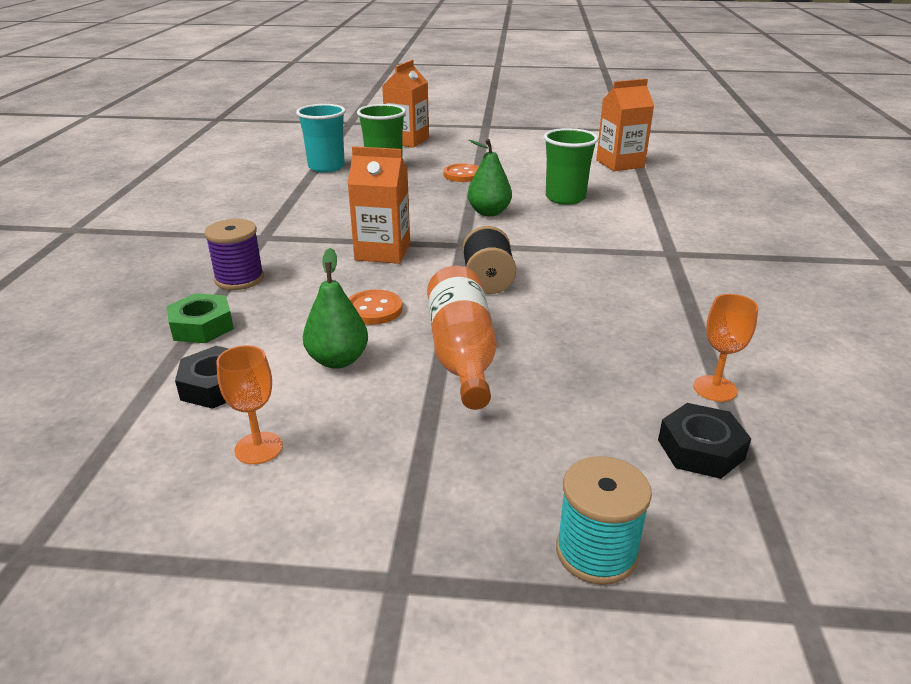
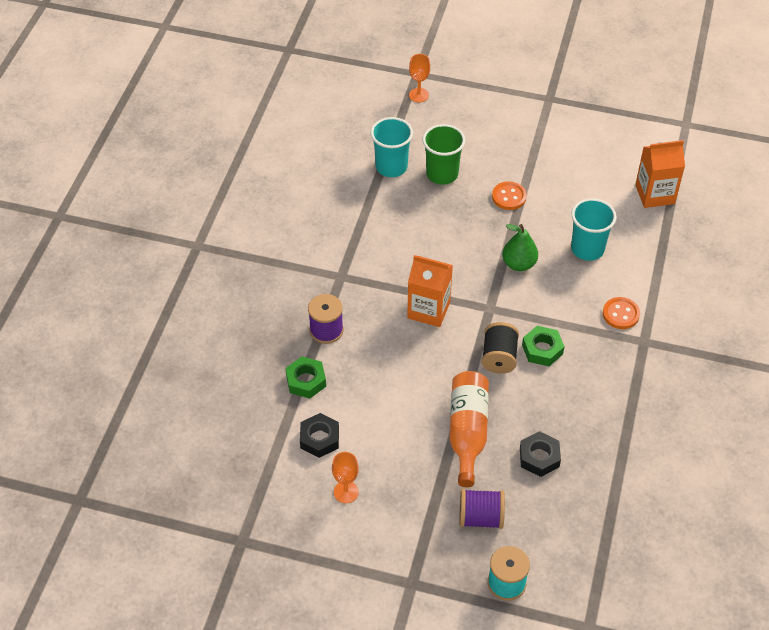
camera: 10 degrees right, 20 degrees up
(338, 360) = (391, 427): green pear -> none
(374, 309) = (416, 379): orange button -> orange button (620, 314)
(407, 141) = (468, 122): orange carton -> none
(512, 454) = (480, 517): none -> purple spool
(544, 270) = (542, 349): none -> green nut
(565, 198) = (587, 249): green cup -> turquoise cup
(700, 449) = (583, 530): black nut -> black nut (539, 457)
(715, 388) = (612, 486): orange goblet -> orange goblet (418, 95)

